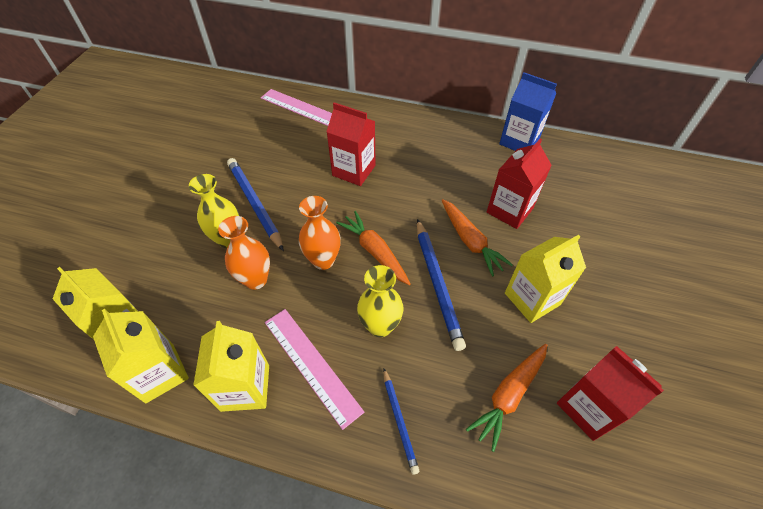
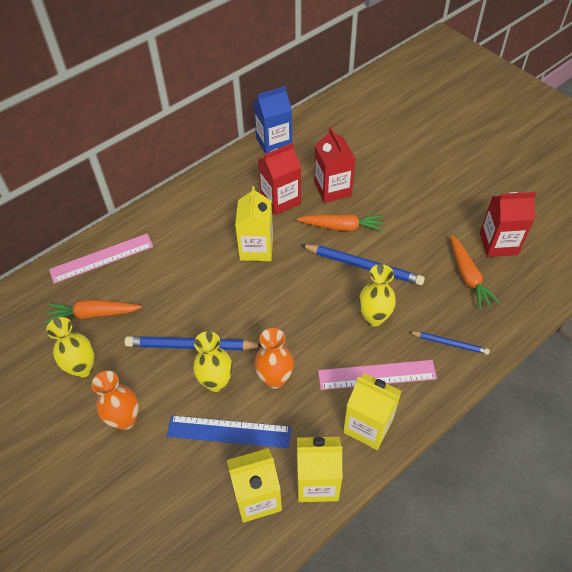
camera: 55 degrees left, 0 degrees up
(183, 274) = (229, 431): none -> blue ruler
(195, 153) = (83, 368): none -> yellow vase
(323, 260) = (290, 324): orange vase -> orange vase (125, 419)
(354, 170) = (213, 259): red carton -> red carton (280, 200)
(375, 252) = (308, 288): orange carrot -> orange carrot (94, 314)
(532, 299) = (411, 223): yellow carton -> yellow carton (256, 248)

